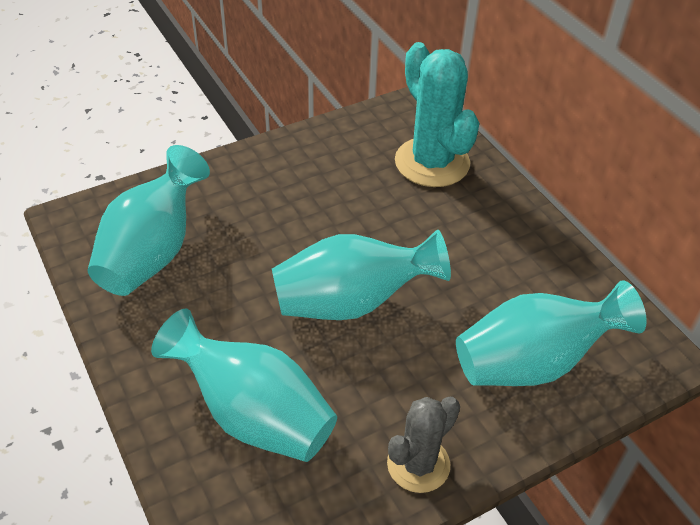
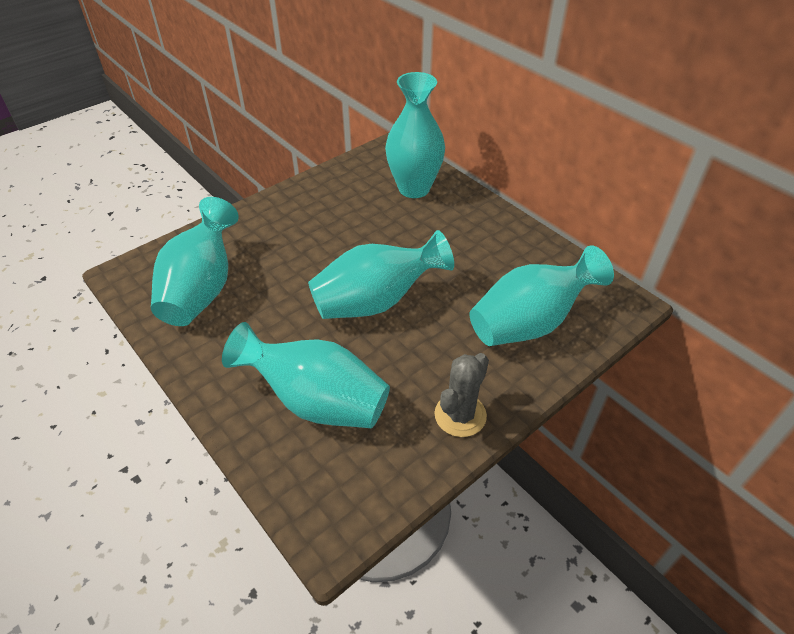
camera: 10 degrees left, 0 degrees up
(432, 162) = (414, 188): turquoise cactus -> turquoise vase

